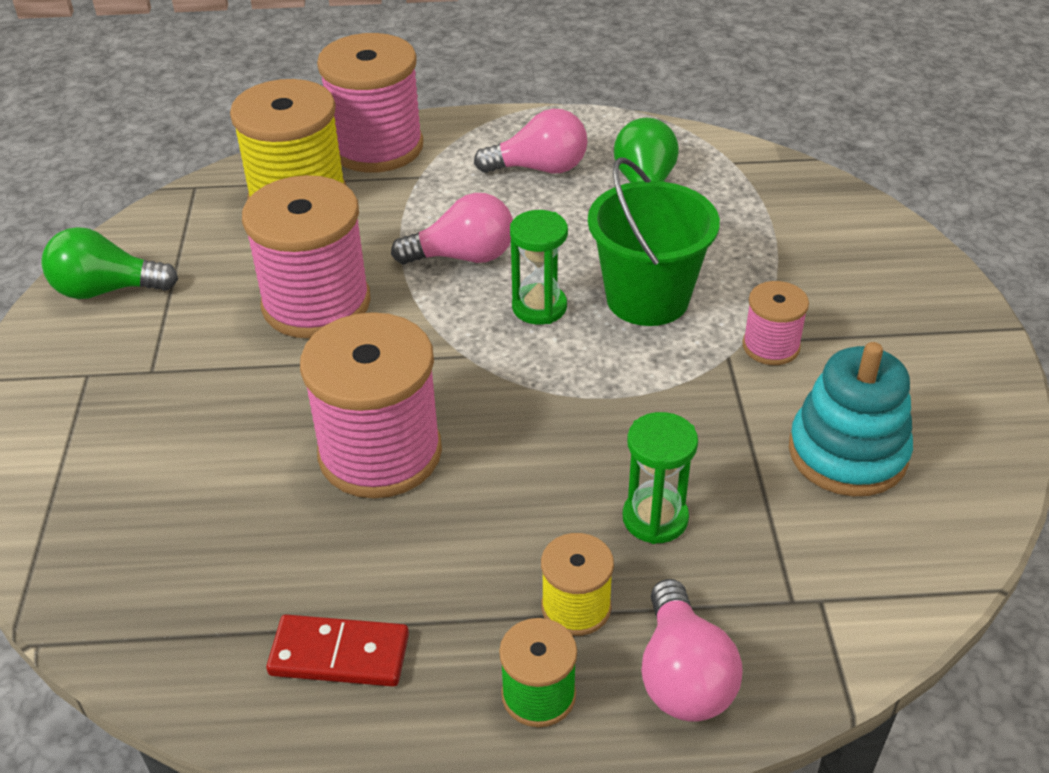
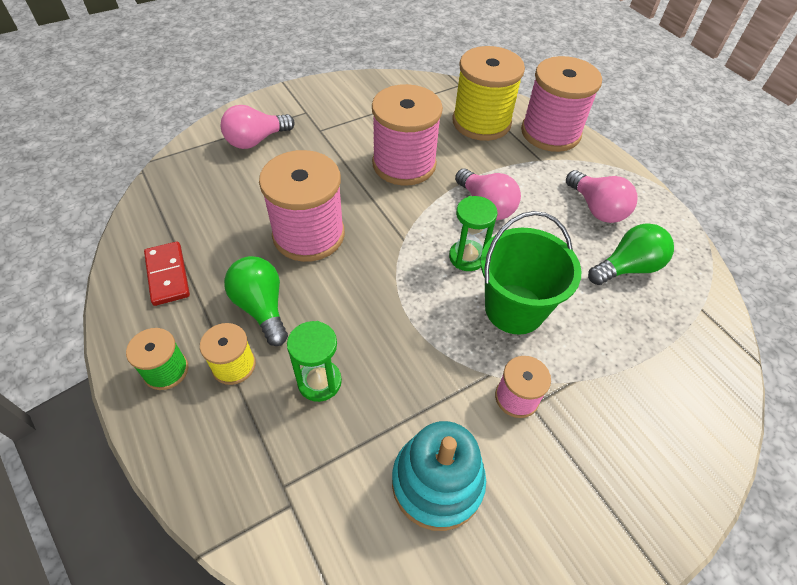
camera: 60 degrees right, 10 degrees up
(106, 290) = (364, 92): green light bulb -> green light bulb (261, 307)
(683, 676) = (200, 440): pink light bulb -> pink light bulb (256, 140)

